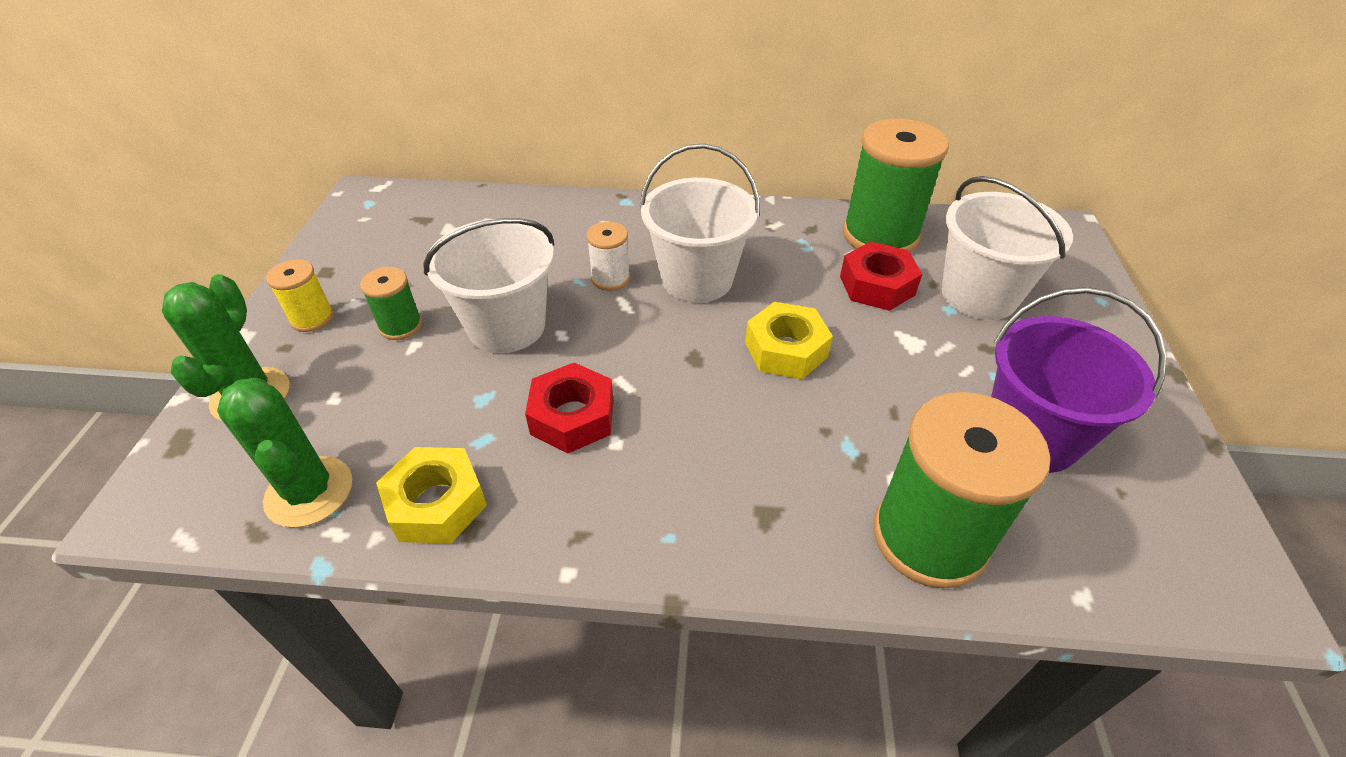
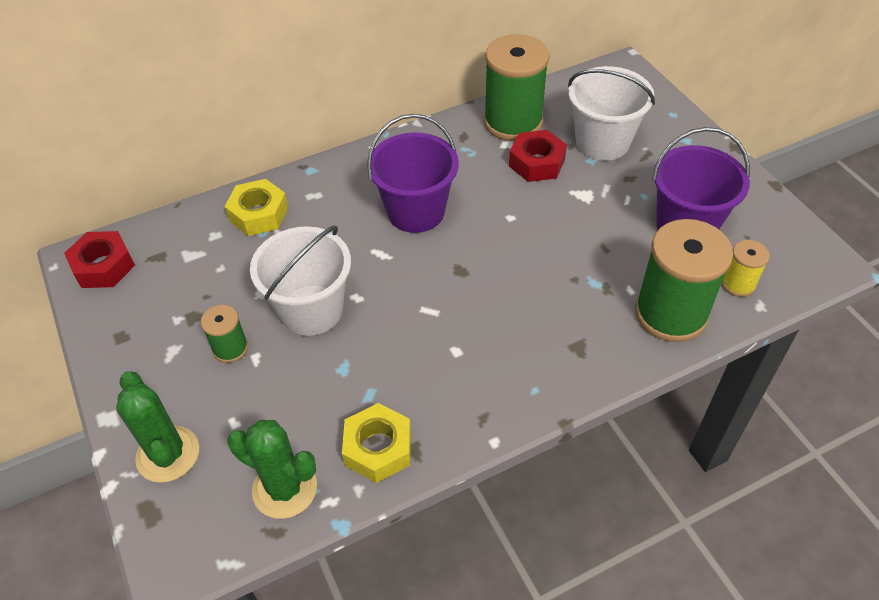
camera: 30 degrees left, 5 degrees up
(312, 318) = (152, 377): yellow spool -> yellow spool (738, 284)
(572, 417) = (415, 349): red nut -> red nut (103, 266)
(610, 278) = (354, 239): white spool -> none
(697, 279) = (416, 211): white bucket -> purple bucket
(786, 350) = (513, 236): yellow nut -> yellow nut (259, 214)

